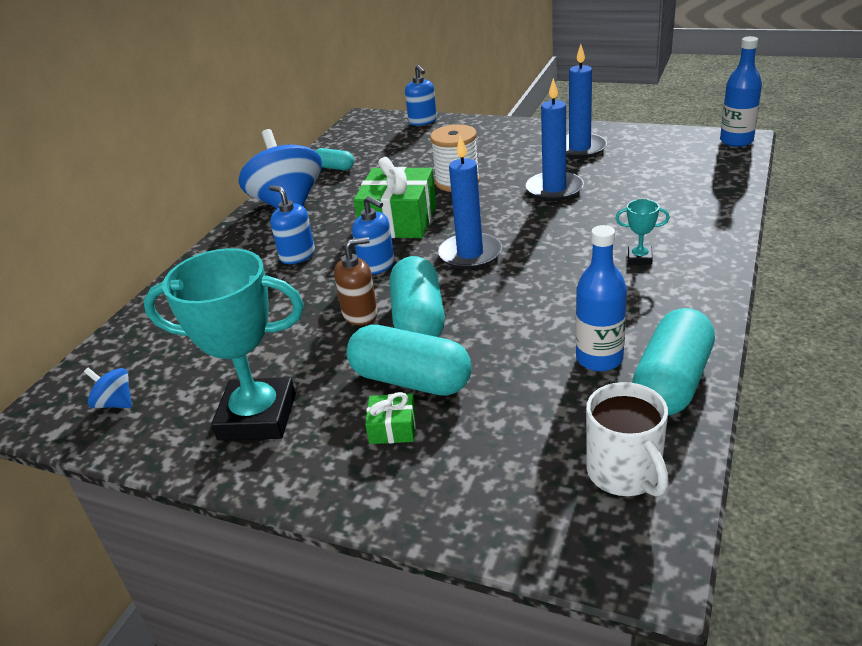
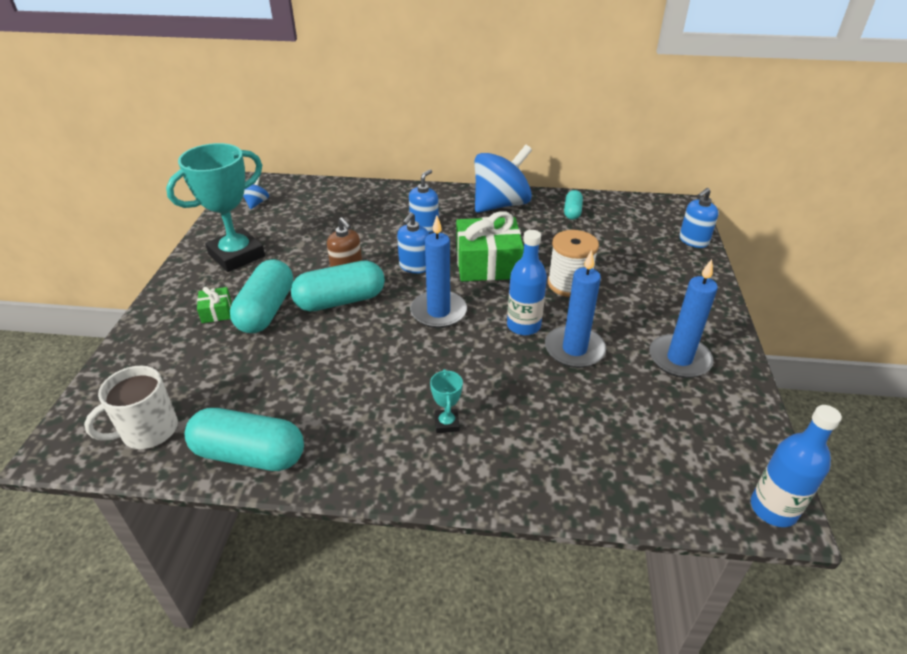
camera: 70 degrees right, 5 degrees up
(257, 416) = (237, 255): turquoise trophy -> turquoise trophy turned 60 degrees clockwise
(599, 359) = (285, 406): blue bottle -> blue bottle (523, 326)

